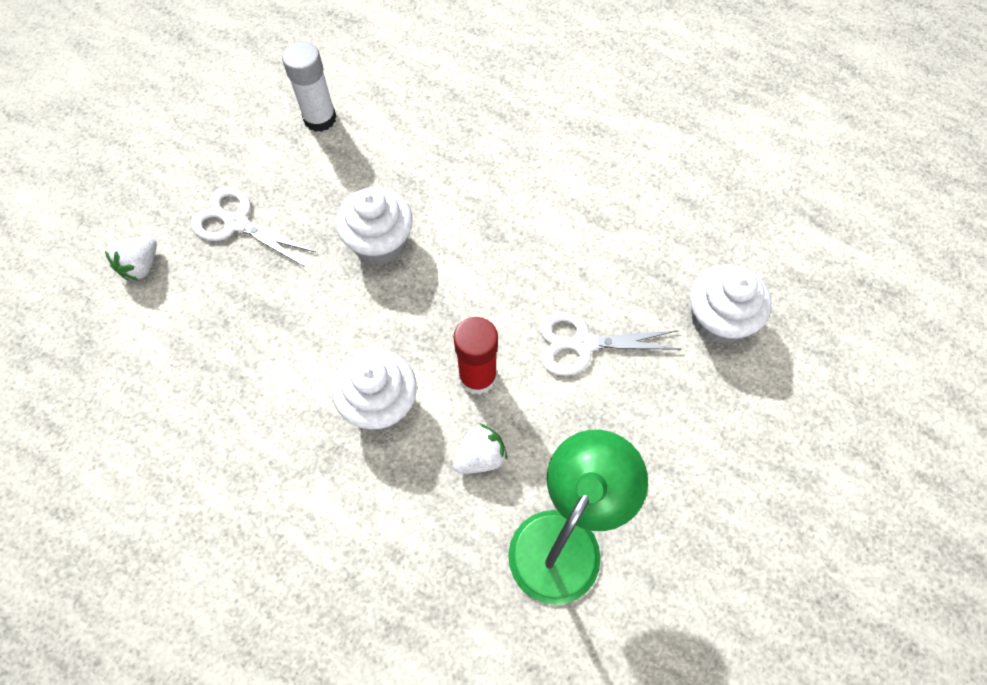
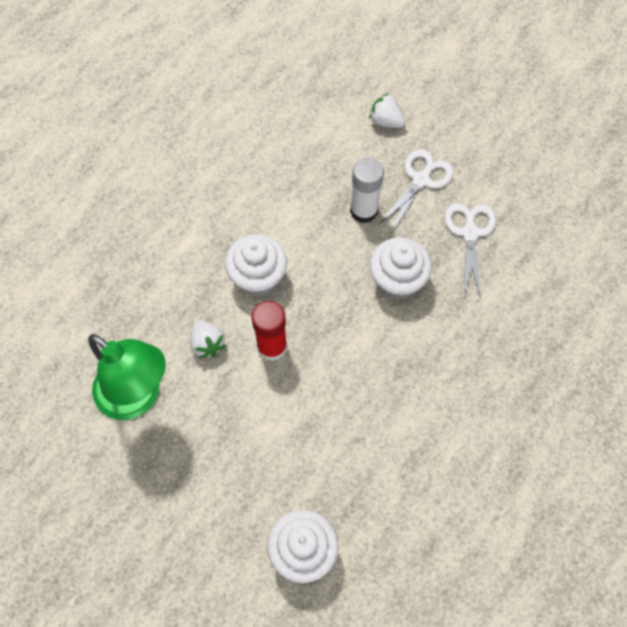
camera: 95 degrees right, 0 degrees up
(320, 118) = (525, 237): white glue stick -> white glue stick (364, 211)
(583, 344) = (291, 431): white scissors -> white scissors (470, 233)

